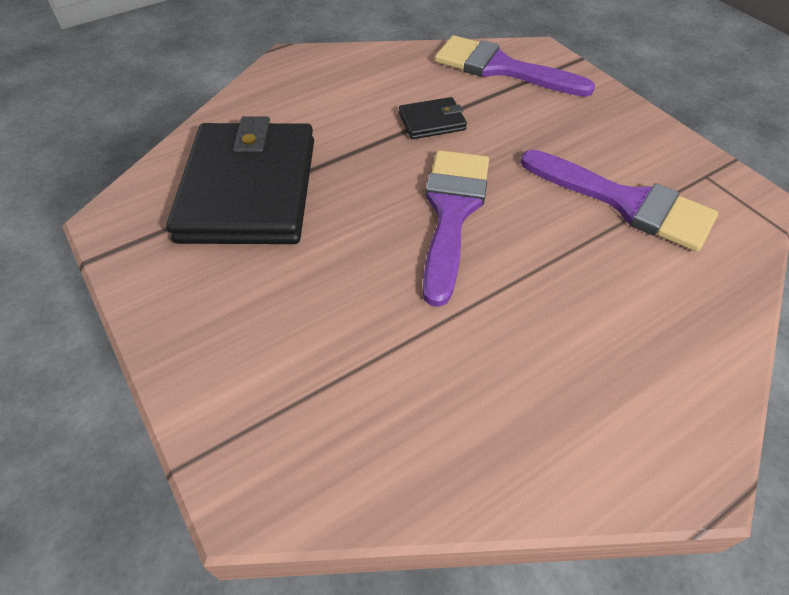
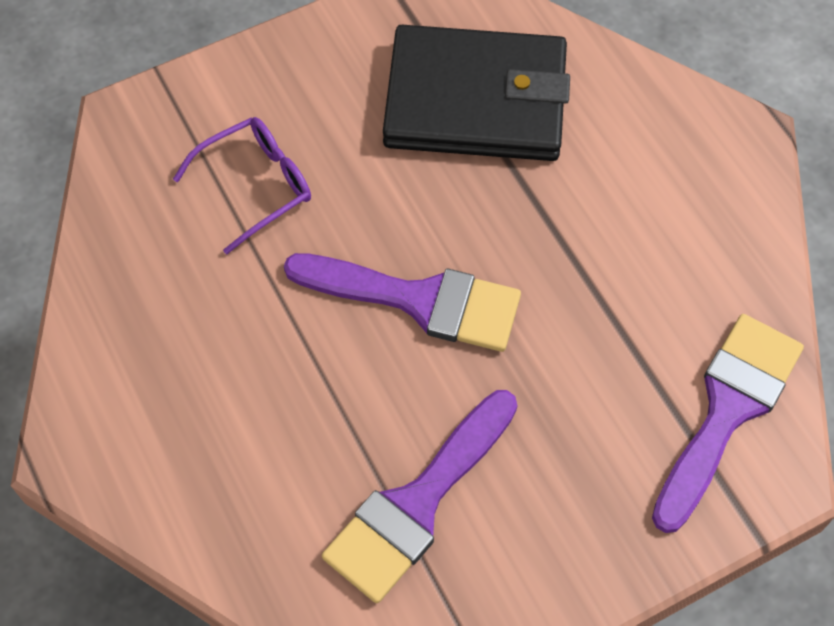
camera: 95 degrees right, 10 degrees up
(344, 341) = (256, 186): none -> purple glasses
(432, 121) = (595, 299): black wallet -> none

